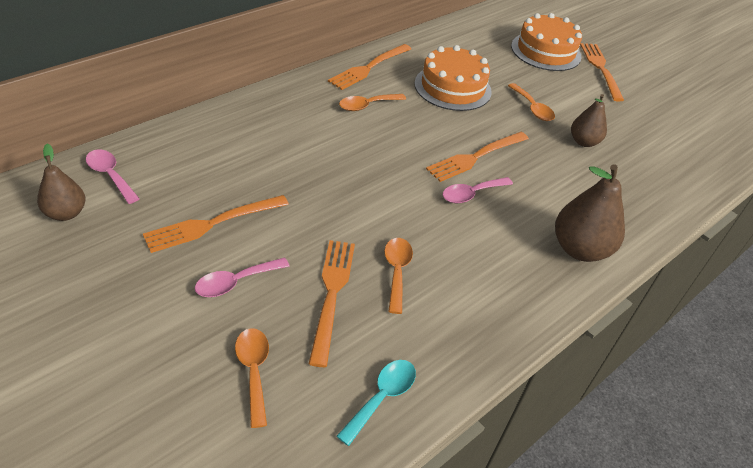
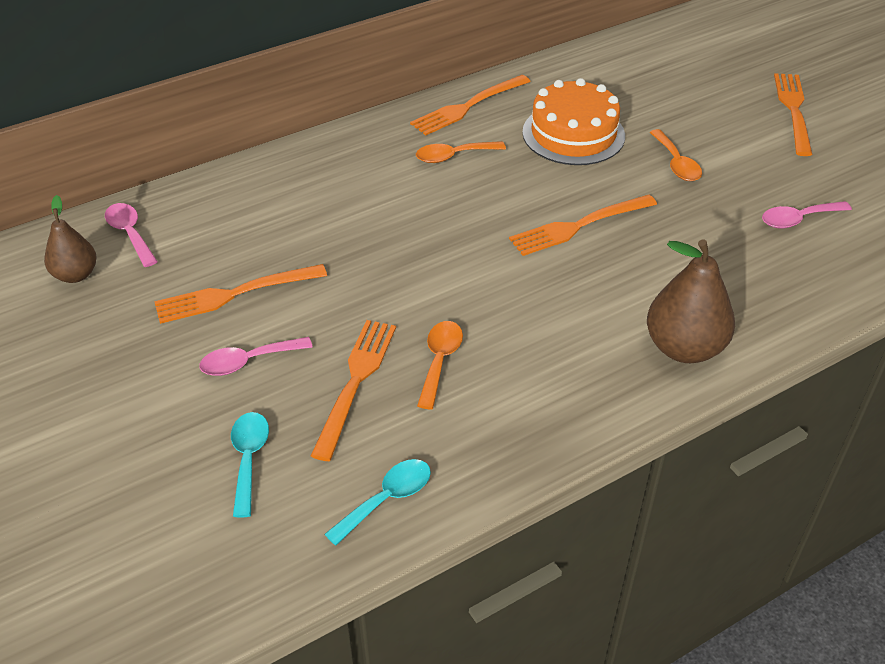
camera: 15 degrees right, 0 degrees up
(253, 371) = (248, 459): orange spoon -> turquoise spoon
(471, 194) = (560, 273): pink spoon -> pink spoon (798, 219)
(546, 51) = (720, 85): orange cake -> none
(583, 142) = (734, 210): brown pear -> none

